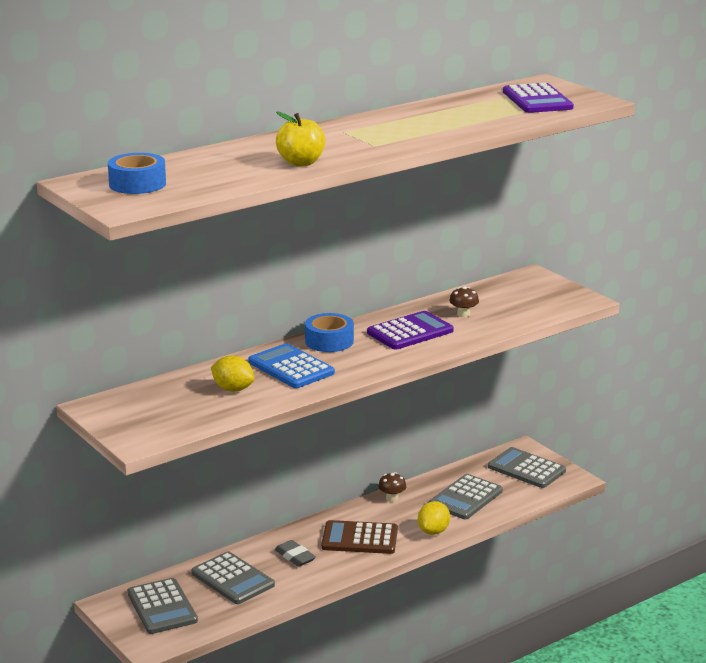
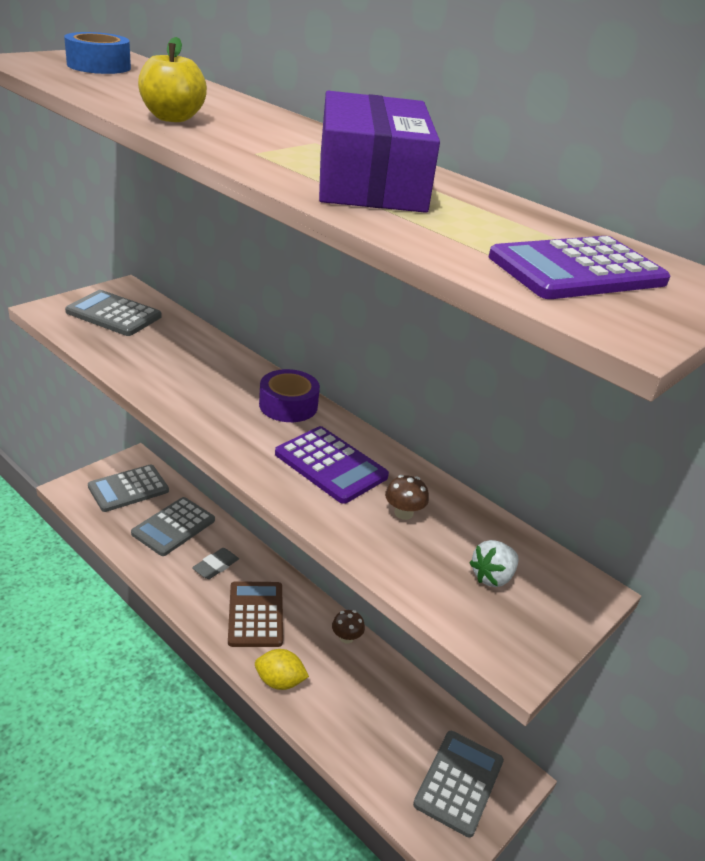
camera: 75 degrees right, 10 degrees up
(233, 389) = (158, 351): yellow lemon -> none
(291, 367) = (214, 382): blue calculator -> none
(329, 341) = (288, 405): blue tape -> purple tape
(423, 124) = (370, 182): none -> purple box
(465, 498) = (364, 712): grey calculator -> grey calculator (114, 314)
(522, 297) = (492, 577): none -> white strawberry

